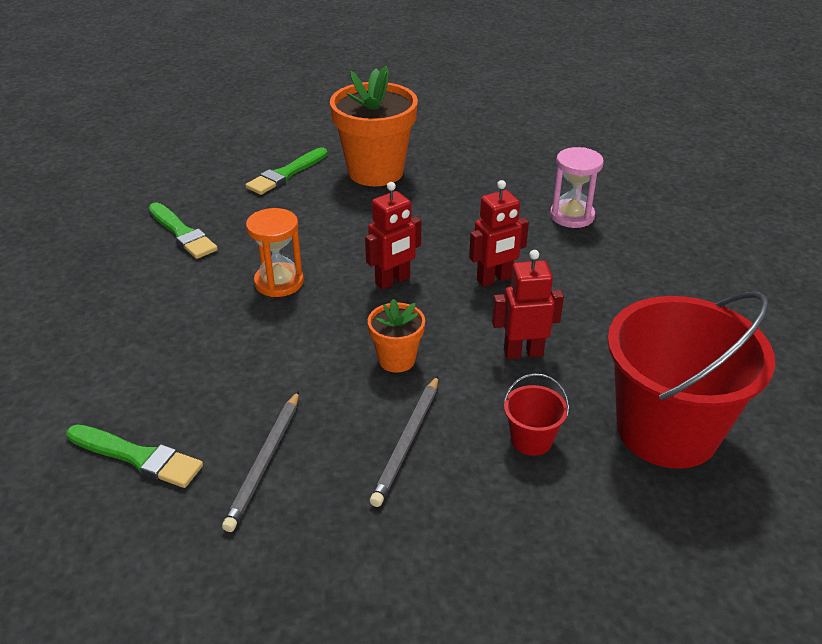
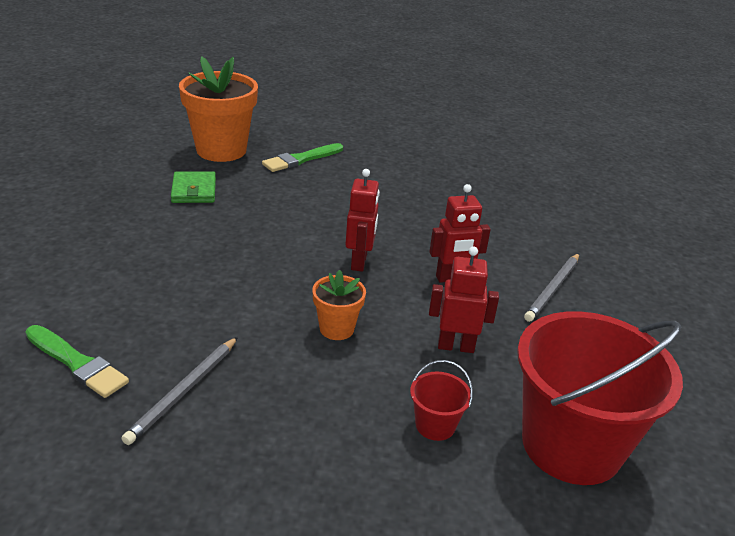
camera: 10 degrees right, 5 degrees down
(182, 233) = (194, 190): green brush -> green wallet
(279, 282) = (259, 244): orange hourglass -> none
(375, 172) = (379, 171): orange flower pot -> orange flower pot (221, 150)
(393, 281) = (359, 262): red robot -> red robot turned 60 degrees counterclockwise
(407, 442) = (318, 402): grey pencil -> grey pencil (553, 289)
(572, 216) = (544, 238): pink hourglass -> none

